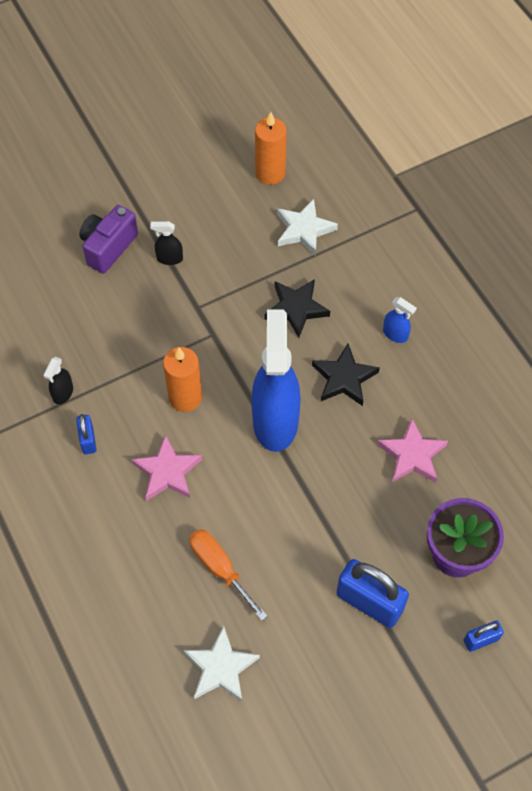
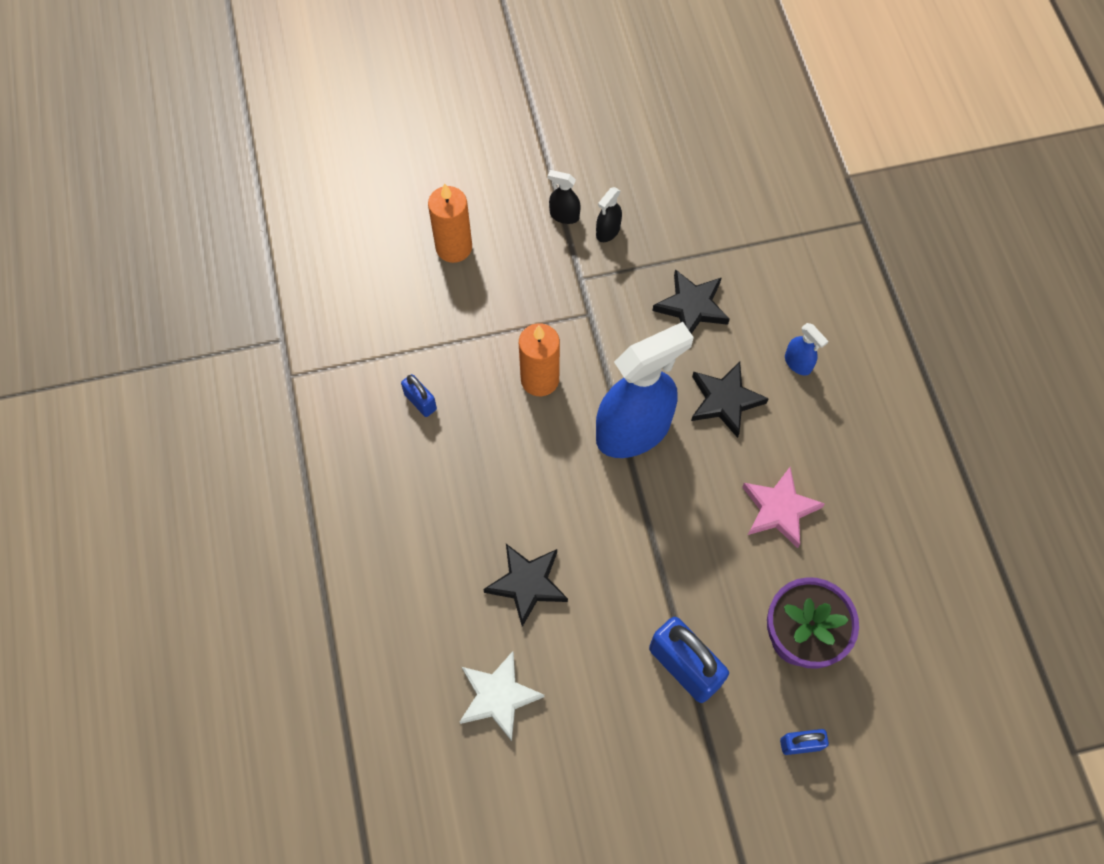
camera: 15 degrees right, 5 degrees up
(63, 393) = (407, 342): black spray bottle -> black spray bottle (608, 231)
(88, 440) = (420, 401): blue padlock -> blue padlock turned 45 degrees counterclockwise
(108, 247) = (499, 187): purple camera -> none
(167, 472) = (498, 459): pink star -> none
(220, 568) = (527, 584): orange screwdriver -> black star
(270, 173) = (704, 142): orange candle -> orange candle (454, 247)
(275, 421) = (633, 431): blue spray bottle -> blue spray bottle turned 45 degrees clockwise
(304, 230) = (725, 216): white star -> none

